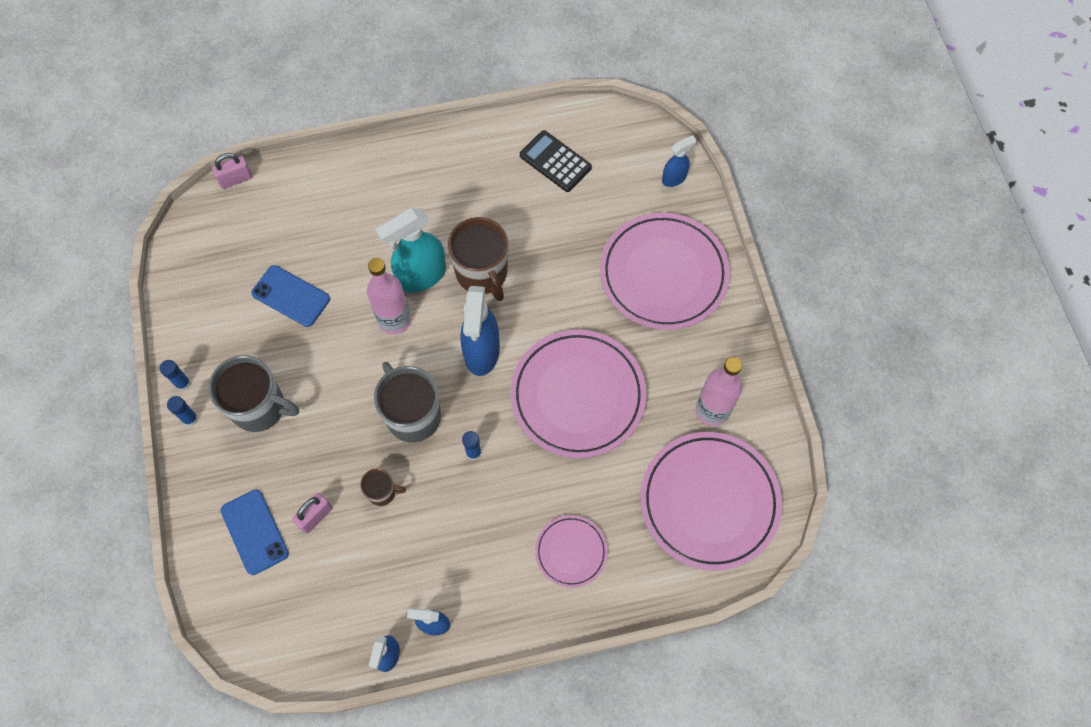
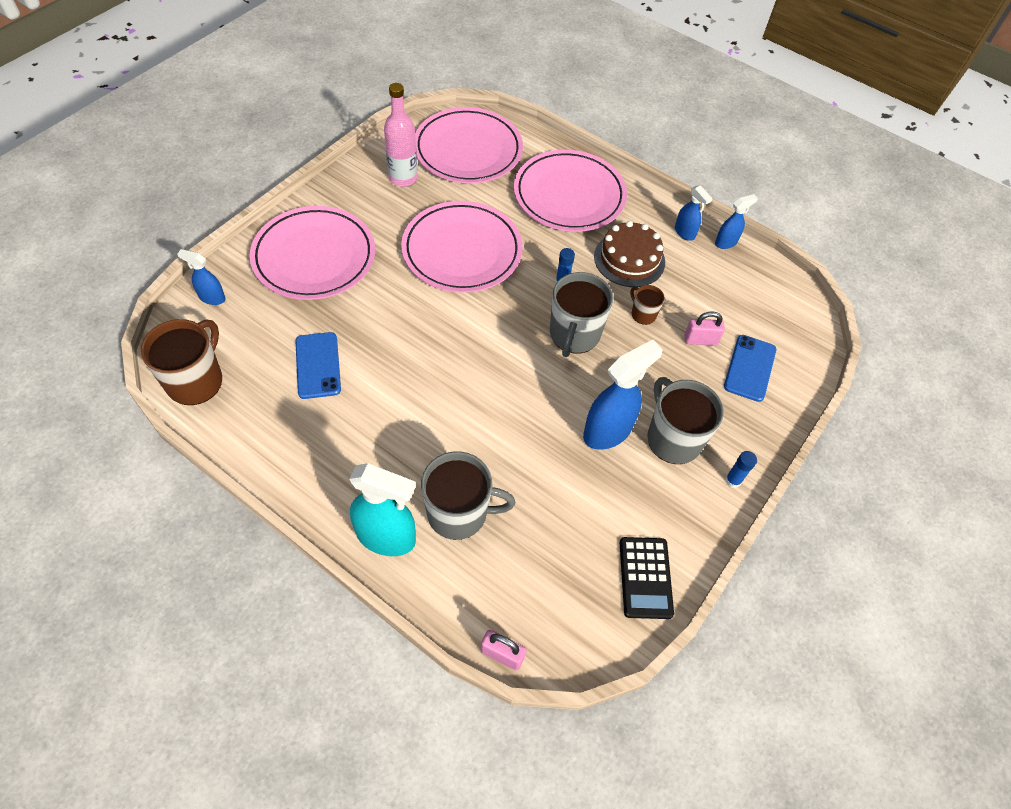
camera: 135 degrees left, 10 degrees down
(183, 383) = (716, 512): blue glue stick -> none
(291, 296) = (568, 495): blue phone -> blue phone (318, 365)
(344, 220) = (459, 513): none -> grey mug
(394, 320) = (514, 401): pink bottle -> none
(421, 276) = (458, 411): turquoise spray bottle -> turquoise spray bottle (386, 537)
(448, 537) = (629, 259): none -> brown cake
(482, 273) = (417, 370): brown mug -> brown mug (196, 381)
(482, 352) = (484, 326): blue spray bottle -> blue spray bottle (608, 431)
(555, 162) = (258, 389): black calculator -> black calculator (645, 577)
(571, 552) = (569, 195): pink plate -> pink plate, size x1.98

